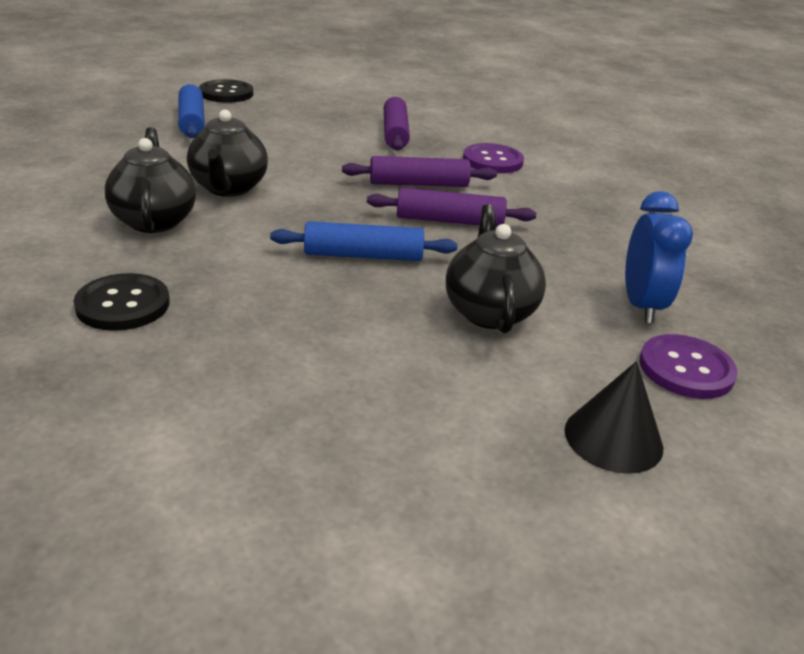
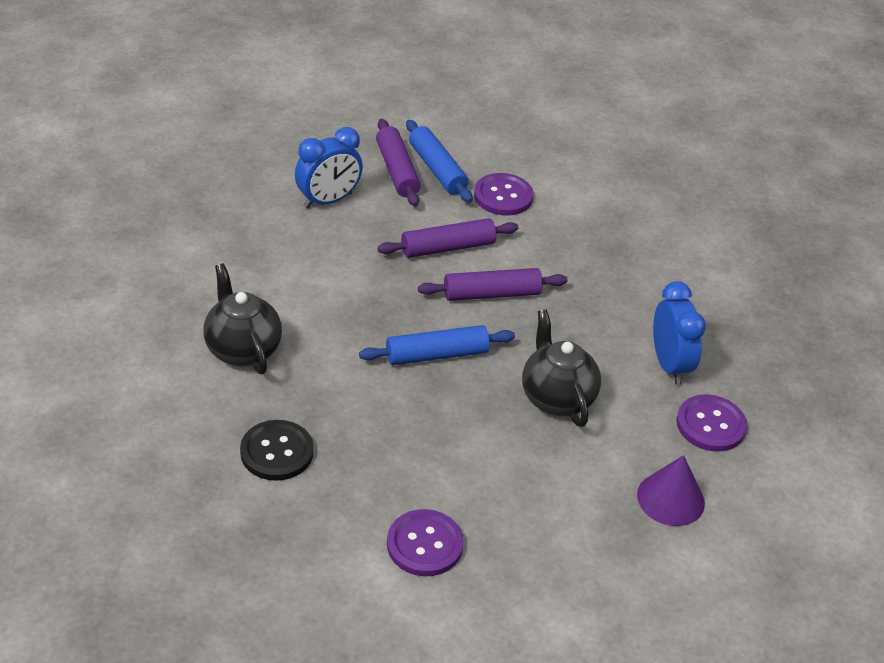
camera: 15 degrees left, 10 degrees up
(192, 121) = (191, 193): blue rolling pin -> blue rolling pin (437, 169)
(226, 93) = (198, 135): black button -> none
(228, 188) = (282, 291): black teapot -> none
(242, 427) = (424, 544): none -> purple button
(317, 141) = (328, 200): none -> blue clock
(613, 438) = (670, 498): black cone -> purple cone

